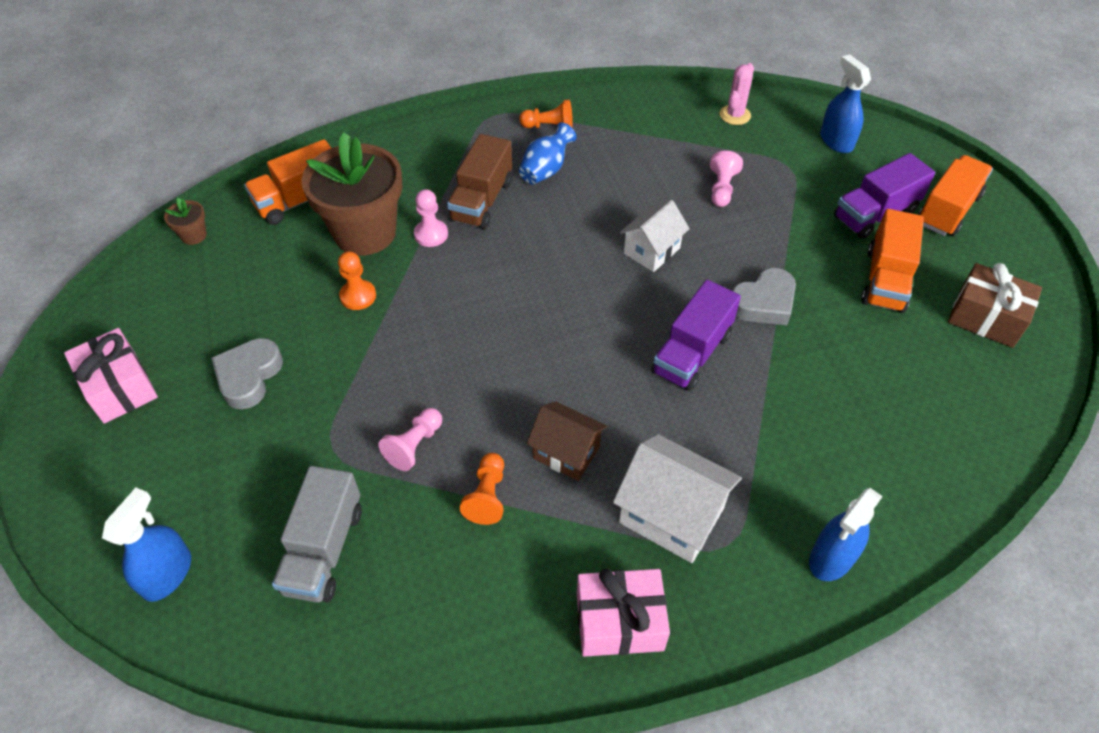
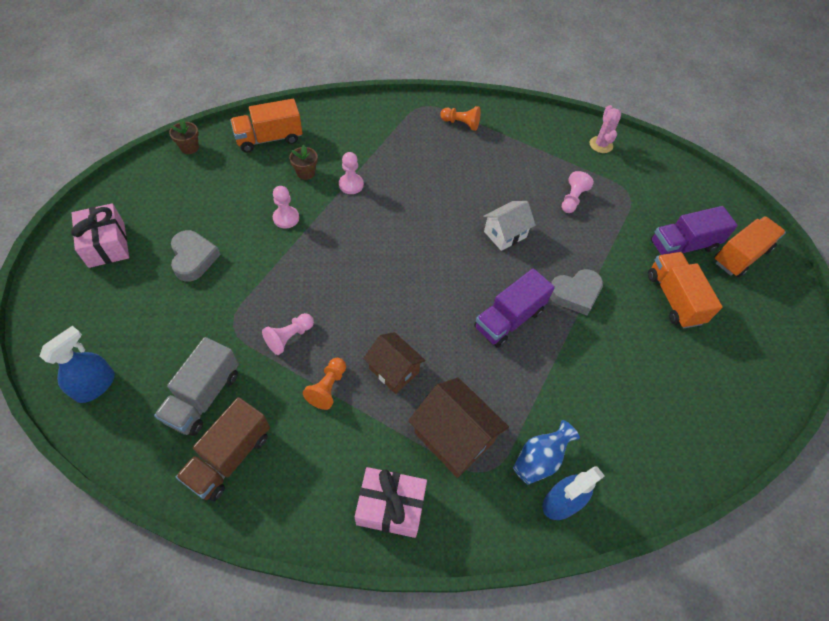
camera: 10 degrees right, 5 degrees up
(249, 376) = (193, 258): grey heart -> grey heart turned 135 degrees clockwise
(358, 296) = (286, 218): orange pawn -> pink pawn
(365, 233) = (305, 173): brown flower pot -> brown flower pot, size x0.40
(482, 201) = (395, 168): brown truck -> brown truck (230, 457)
(546, 170) = (448, 155): blue vase -> blue vase (539, 459)
(671, 515) = (454, 437): white house -> brown house
(735, 115) = (601, 145): pink cactus -> pink cactus turned 45 degrees counterclockwise
(836, 141) = (671, 182): blue spray bottle -> none
(885, 280) = (673, 298): orange truck -> orange truck turned 135 degrees clockwise
(986, 318) = (742, 347): brown gift -> none

